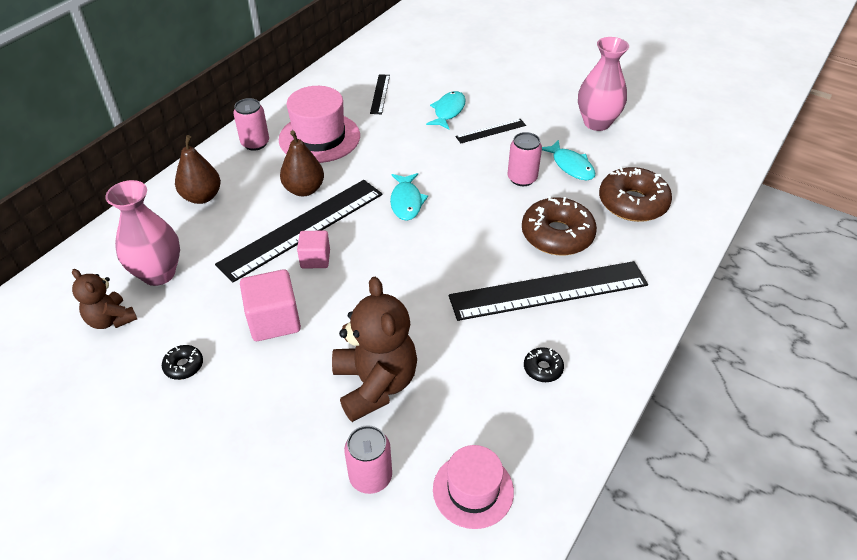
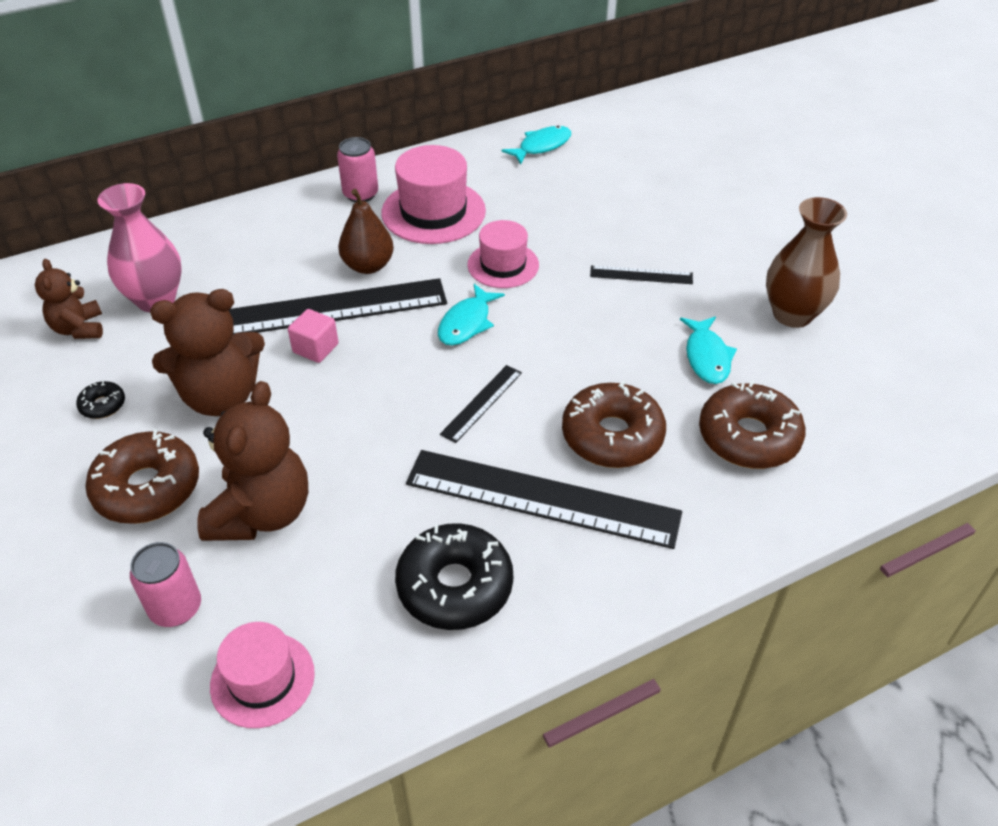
camera: 30 degrees right, 0 degrees up
(202, 197) = (260, 234): brown pear -> none
(274, 320) = (221, 397): pink cube -> brown teddy bear
(274, 407) = (147, 488): none -> brown donut
(380, 94) = (545, 183): black ruler -> black ruler (482, 403)
(398, 156) = (503, 265): none -> pink hat
(448, 111) = (609, 232): turquoise fish -> turquoise fish (541, 146)
(522, 178) = (629, 348): pink can -> none
(543, 368) = (455, 586): black donut -> black donut, size x2.17
(597, 123) = (792, 314): pink vase -> brown vase

